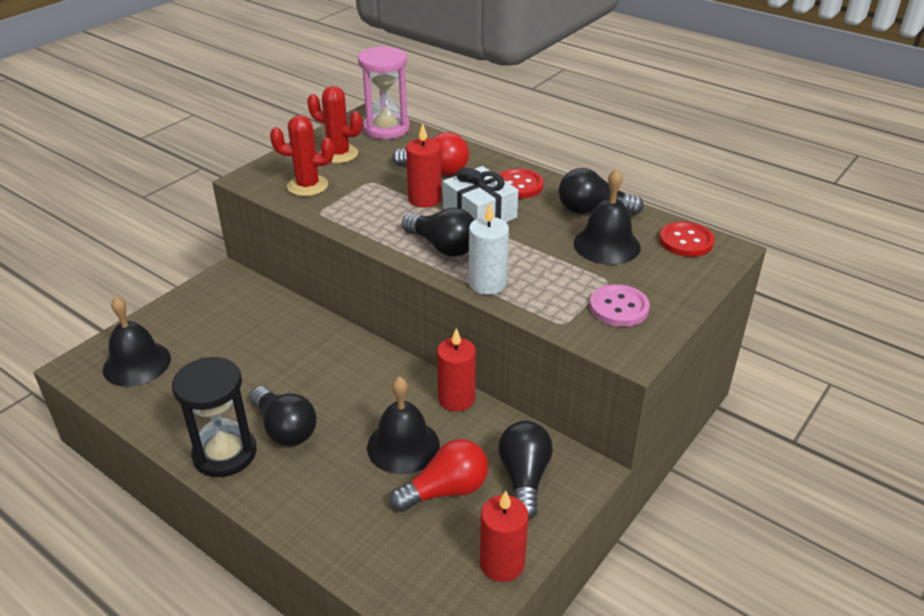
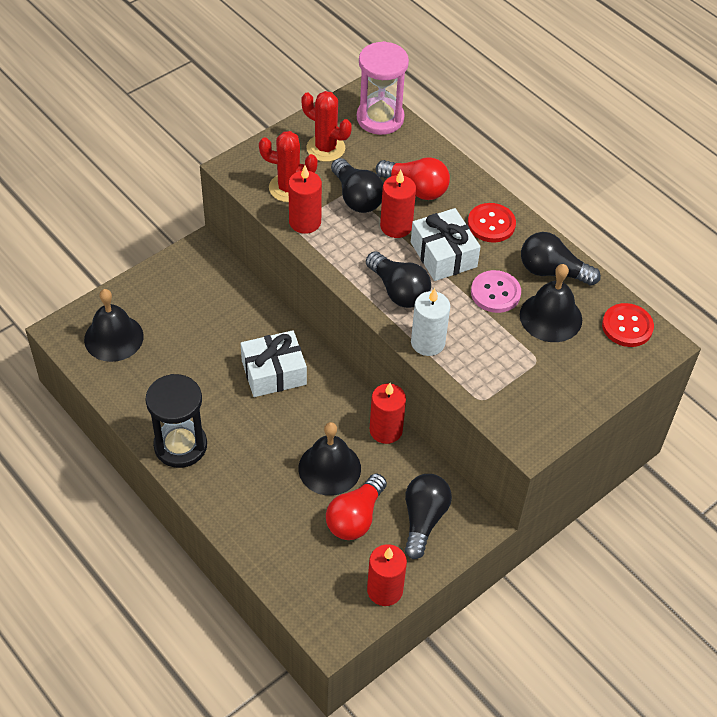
camera: 10 degrees right, 15 degrees up
(285, 429) = (233, 431): black light bulb -> black light bulb (356, 197)
(321, 366) = (274, 372): none -> white gift
(330, 208) = (305, 222): none -> red candle
(445, 490) = (355, 517): red light bulb -> red light bulb turned 135 degrees clockwise
(619, 307) = (536, 392): pink button -> pink button (495, 293)

